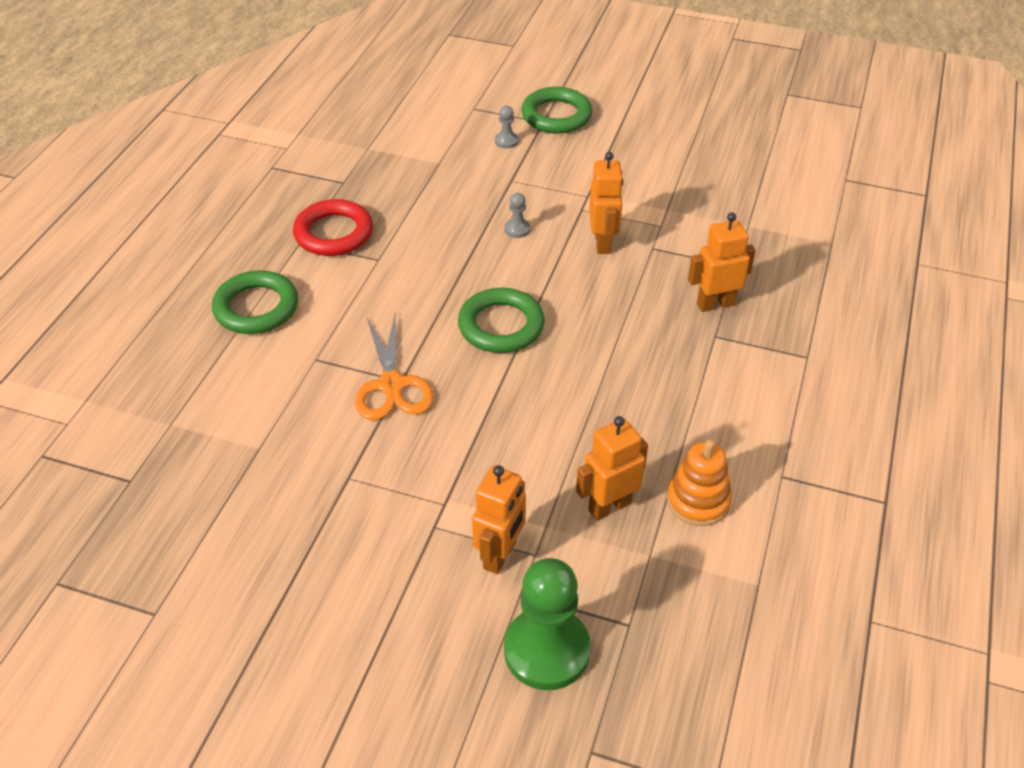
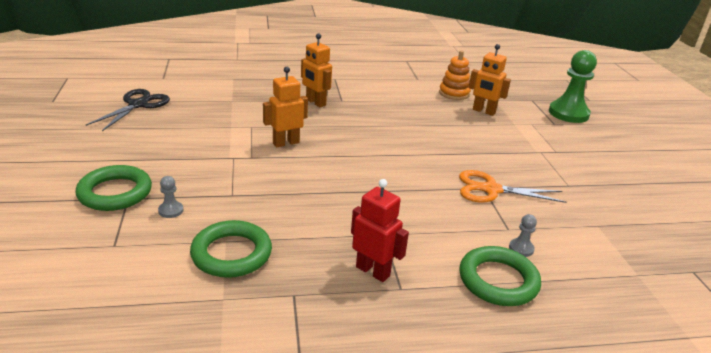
camera: 120 degrees left, 15 degrees down
(334, 233) = (373, 271): red ring -> red robot
(392, 385) = (491, 190): orange scissors -> orange scissors turned 135 degrees counterclockwise
(500, 555) = (545, 131): orange robot -> none
(501, 326) = (399, 163): green ring -> green ring (231, 254)
(517, 229) = (295, 178): grey pawn -> grey pawn (521, 248)
(757, 149) = (138, 105): none -> black scissors

